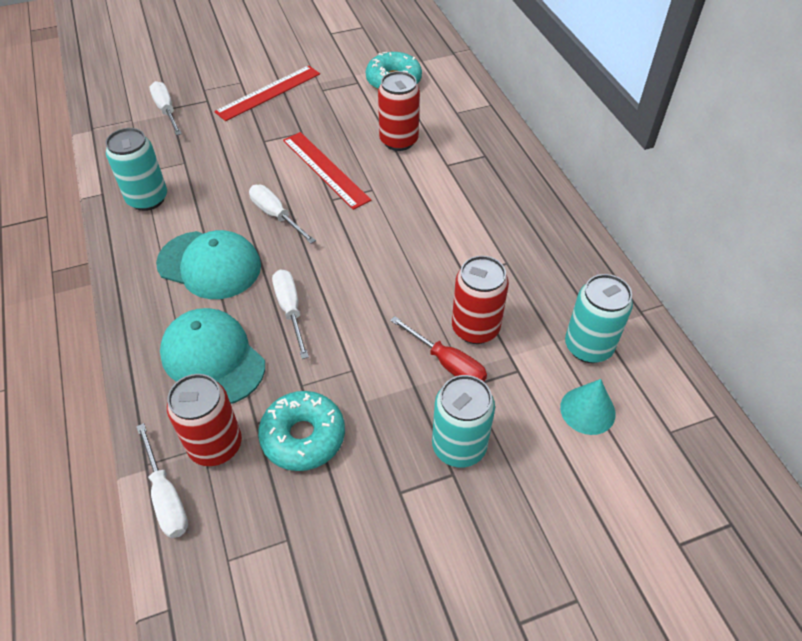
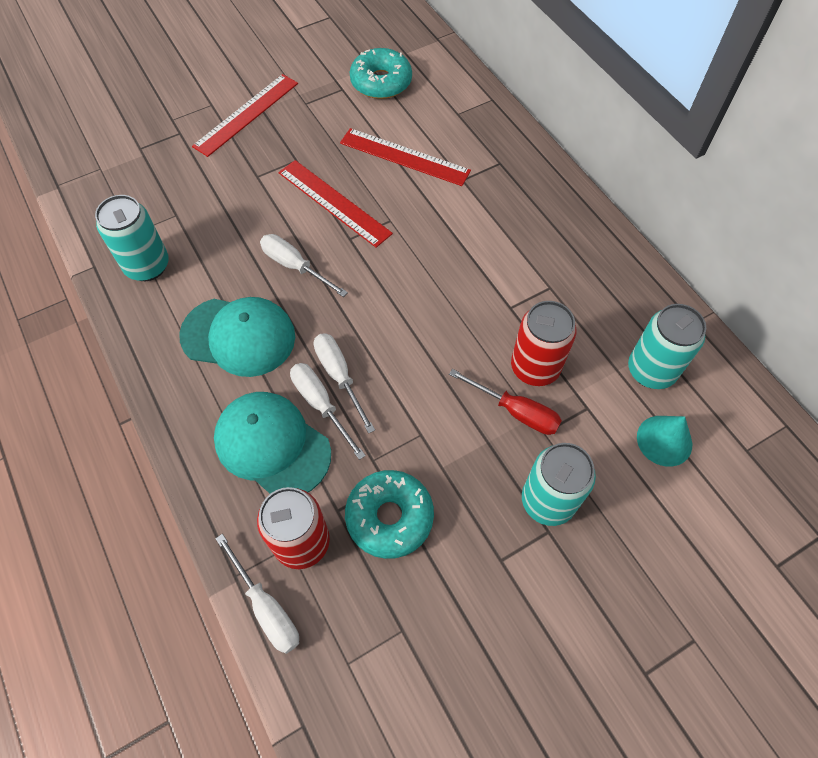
camera: 10 degrees left, 10 degrees up
(166, 110) = (137, 152): white screwdriver -> white screwdriver (321, 405)
(399, 141) = (404, 157): red can -> red ruler

